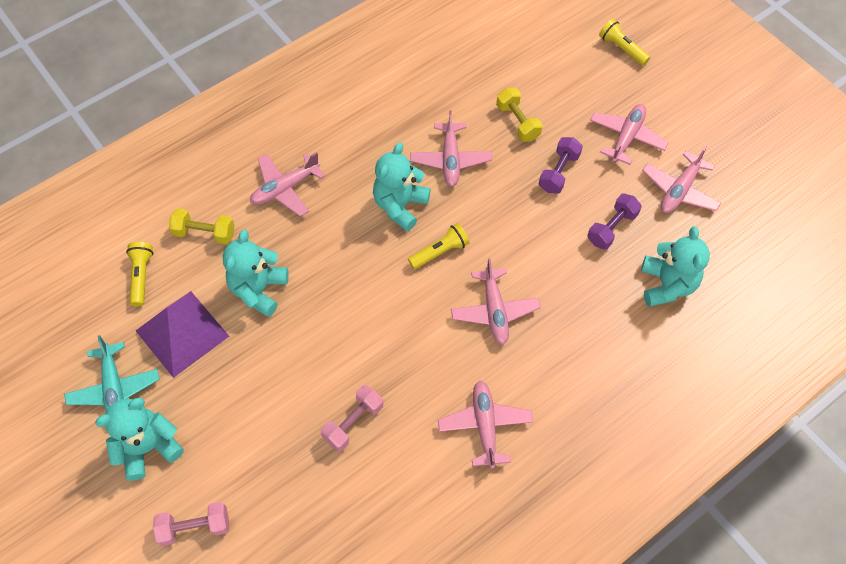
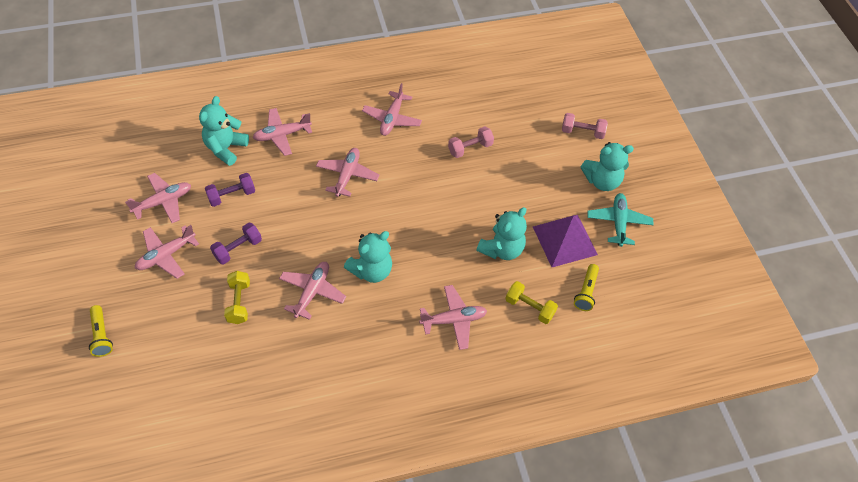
camera: 160 degrees left, 5 degrees down
(440, 252) = (361, 226): yellow flashlight -> none
(613, 334) = (282, 135): none -> pink plane

